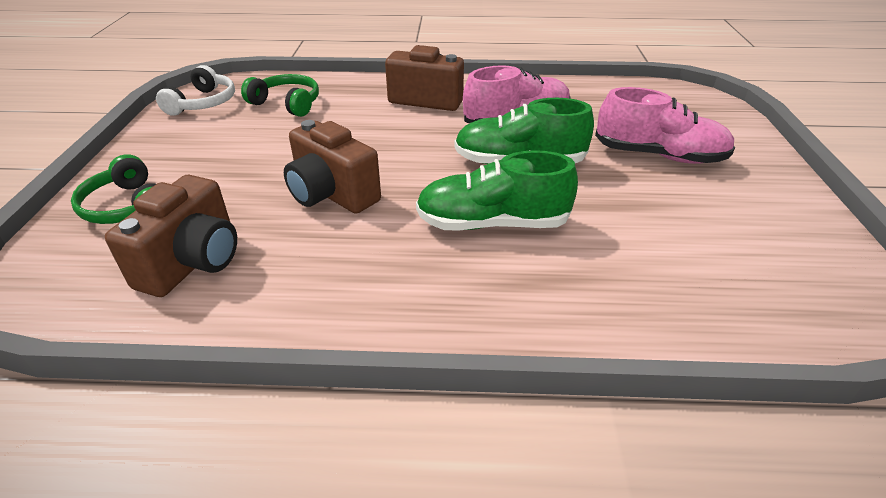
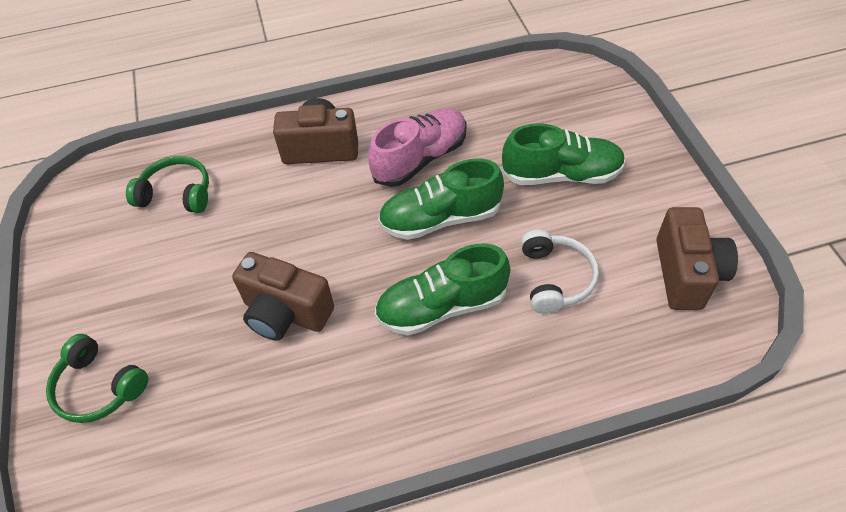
camera: 15 degrees left, 15 degrees up
(193, 262) = (202, 433): brown camera -> brown camera (686, 274)
(203, 103) = (84, 217): white headphones -> white headphones (555, 278)
(659, 155) = (561, 175): pink shoe -> green shoe

